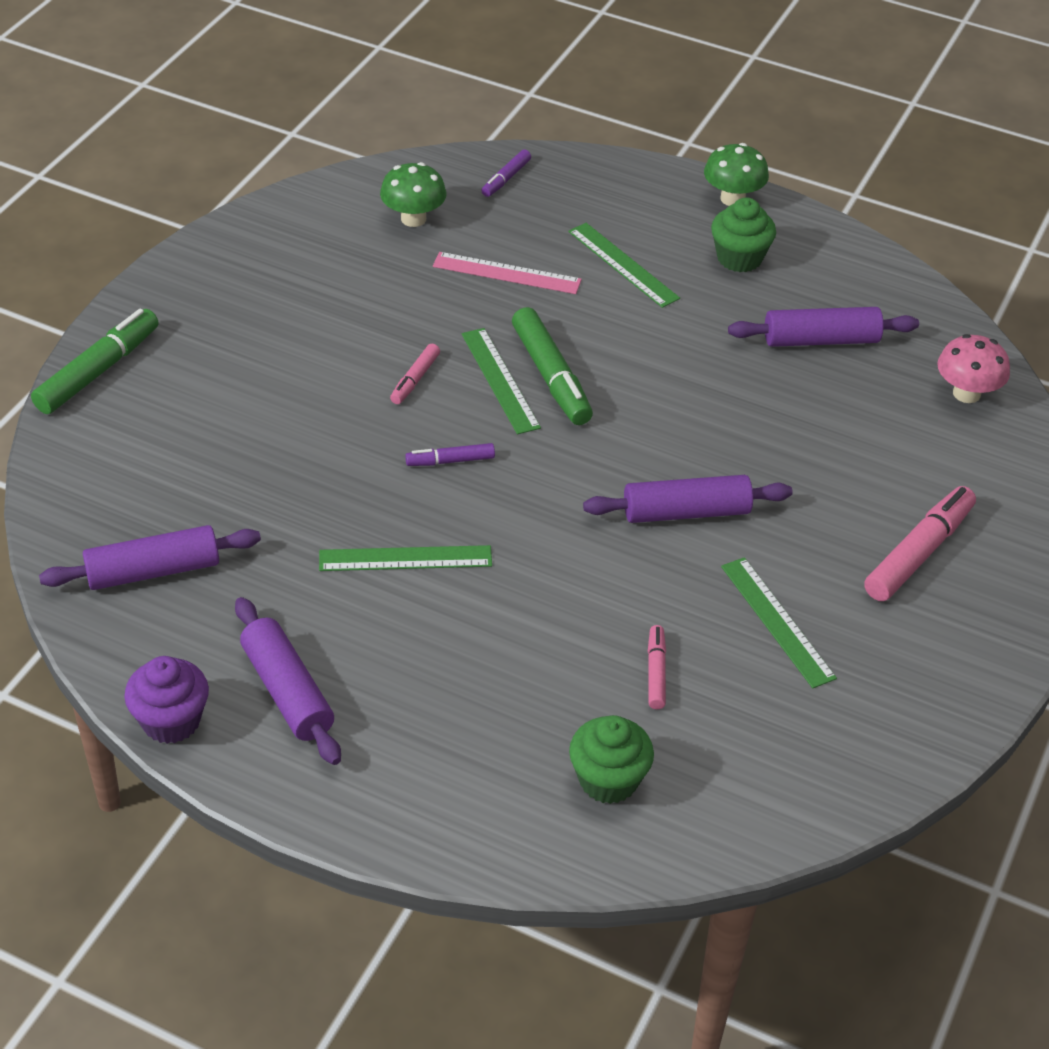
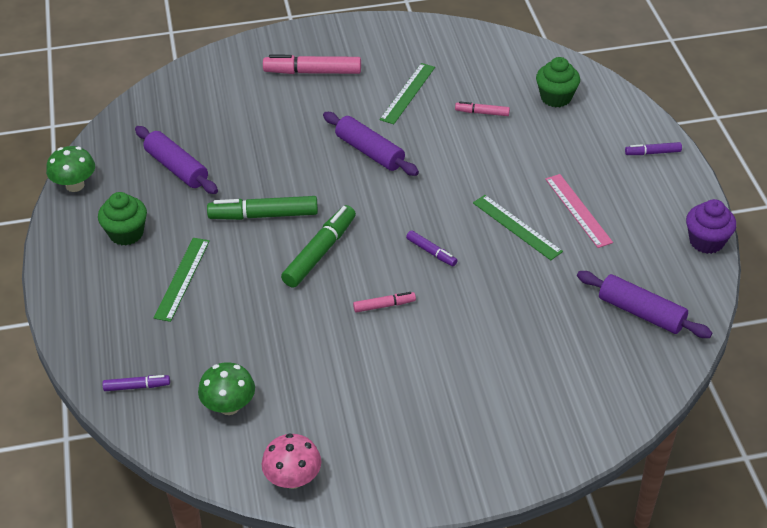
camera: 125 degrees left, 0 degrees up
(98, 371) = (541, 456): green marker -> green marker (263, 215)
(287, 691) = (641, 215): purple rolling pin -> none
(380, 800) = (652, 153): none -> purple marker
(500, 380) = (346, 271): green ruler -> none
(506, 273) = (243, 325): pink ruler -> pink ruler (578, 210)
(656, 672) = (482, 113): pink marker -> pink marker turned 45 degrees clockwise
(732, 199) = (61, 266): green mushroom -> green mushroom (75, 185)
(966, 393) = (172, 102): pink mushroom -> pink mushroom (293, 479)

